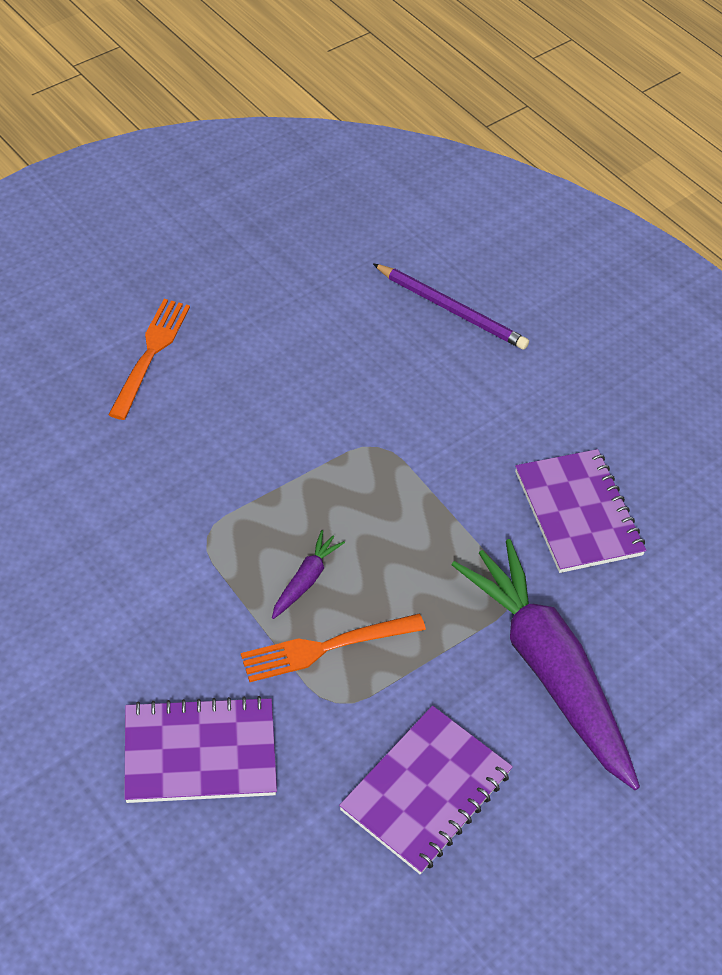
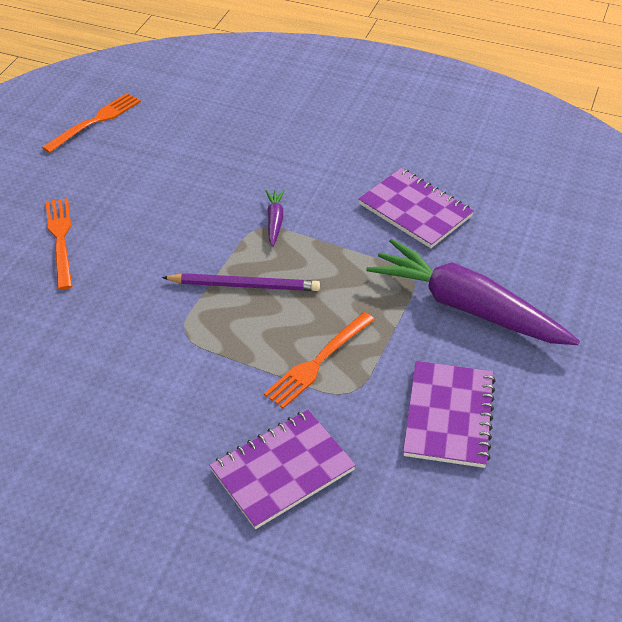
camera: 25 degrees left, 5 degrees down
(285, 218) = (96, 121): none -> orange fork
(305, 580) = (273, 328): purple carrot -> purple carrot (275, 221)
(451, 309) = (247, 130): purple pencil -> purple pencil (244, 285)

